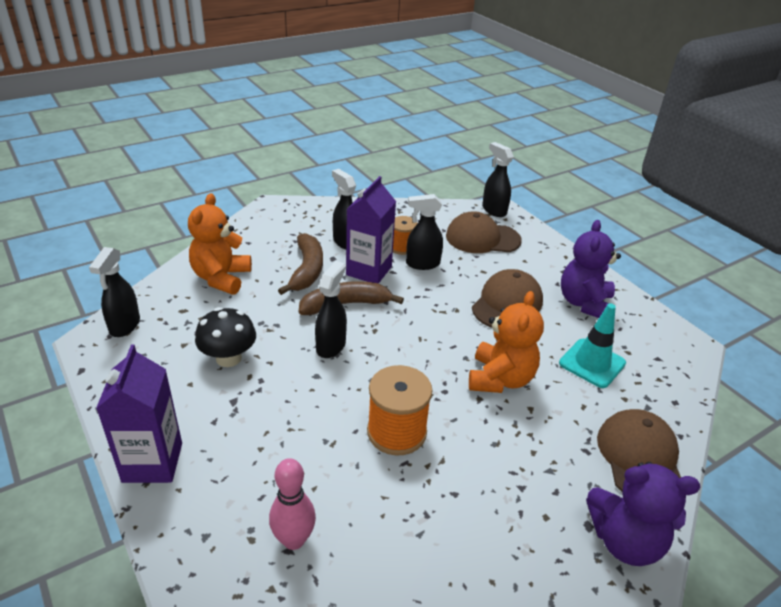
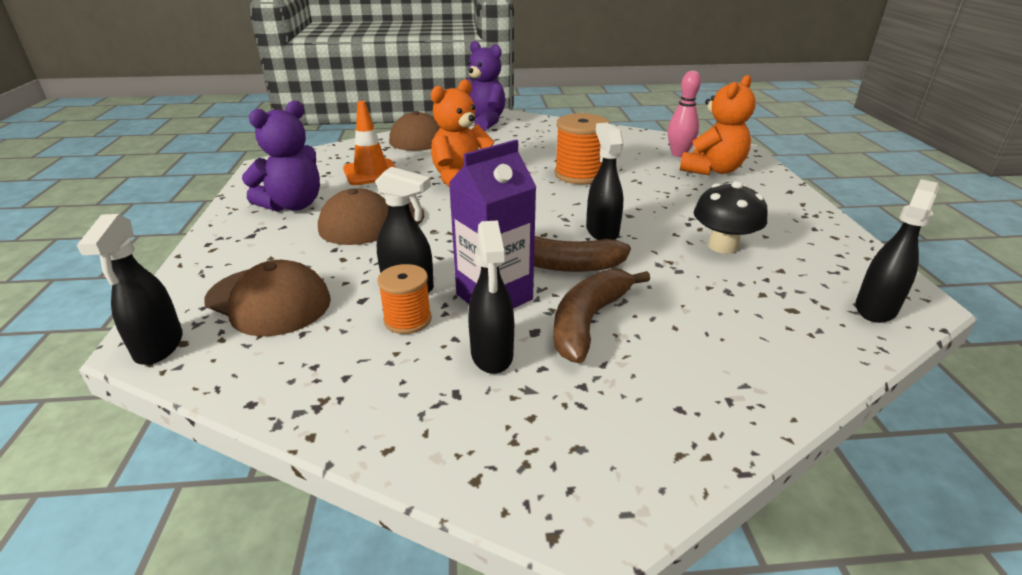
camera: 150 degrees left, 5 degrees down
(152, 462) = (788, 198): purple carton -> none
(221, 278) = (735, 344): orange teddy bear -> orange teddy bear (712, 170)
(331, 346) = (602, 231): black spray bottle -> black spray bottle turned 120 degrees clockwise
(592, 363) = (371, 172): turquoise traffic cone -> orange traffic cone

